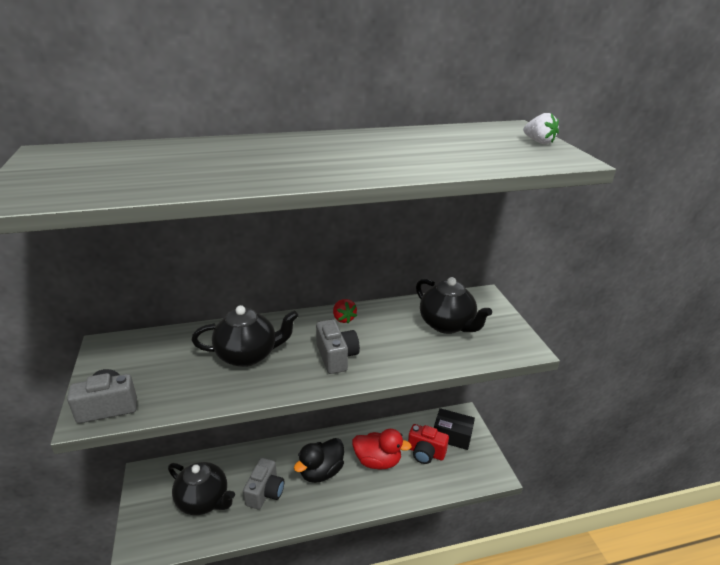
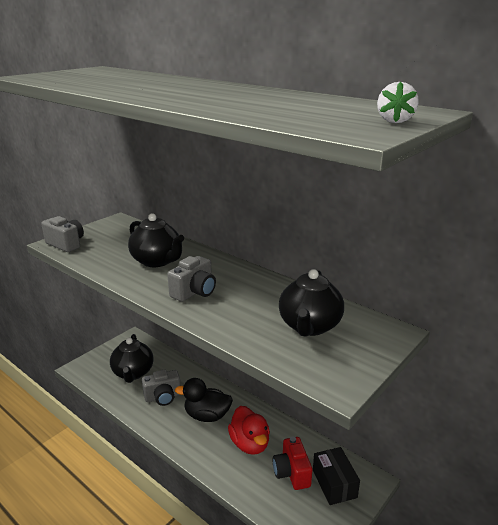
camera: 55 degrees right, 5 degrees down
(343, 318) = (247, 277): red strawberry -> none

